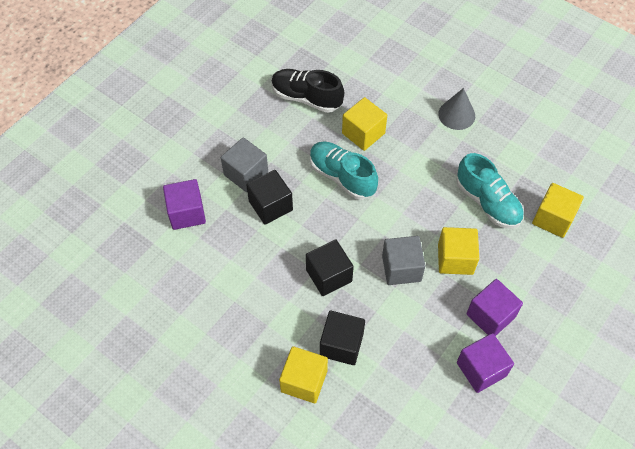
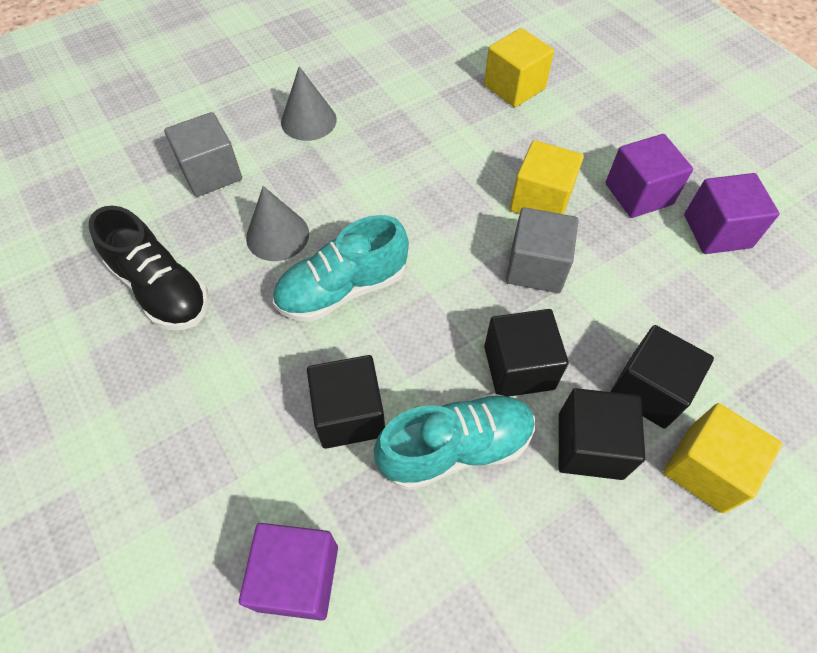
camera: 70 degrees left, 0 degrees up
(246, 174) = (262, 435): grey cube -> grey cube (211, 173)
(295, 320) = (590, 445): none -> black cube
(306, 98) = (162, 289): black shoe -> black shoe turned 90 degrees counterclockwise
(363, 133) = (277, 235): yellow cube -> grey cone
(487, 202) = (464, 138): turquoise shoe -> turquoise shoe (455, 448)

